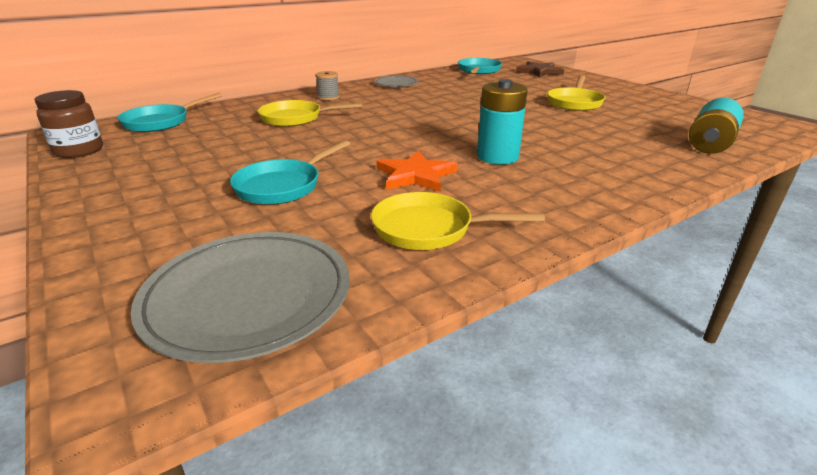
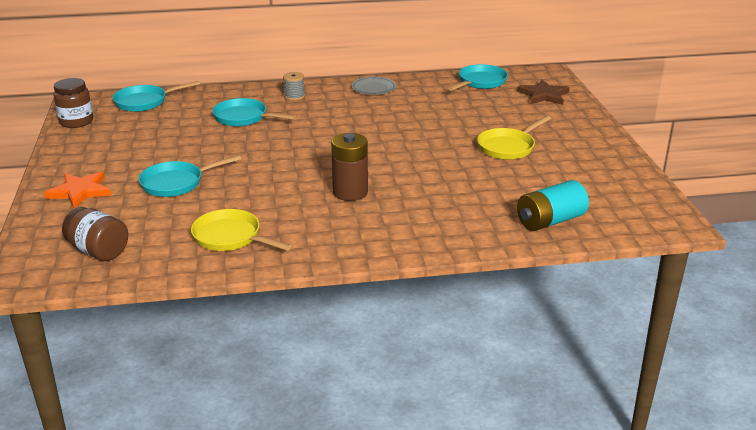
camera: 25 degrees right, 0 degrees up
(248, 297) = (98, 251): grey plate -> brown jar
(295, 118) = (243, 118): yellow pan -> turquoise pan
(416, 175) = (270, 195): orange star -> orange star (80, 191)
(497, 157) = (350, 192): turquoise battery -> brown battery

